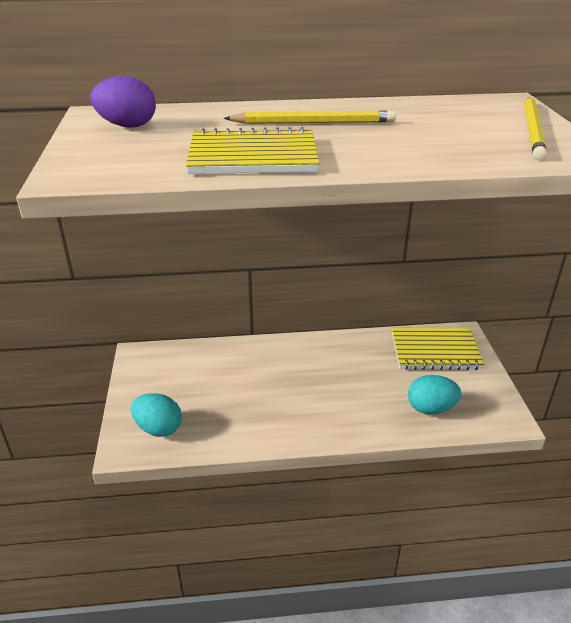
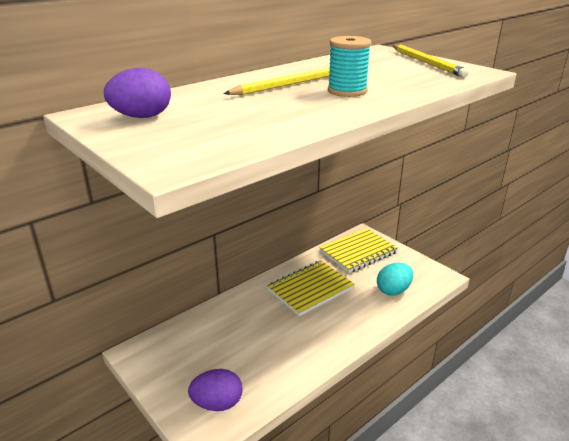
camera: 35 degrees left, 5 degrees down
(158, 428) = (217, 403): turquoise egg -> purple egg
(253, 156) = (295, 114): yellow notebook -> yellow notebook (310, 289)
(357, 144) = (347, 91): none -> turquoise spool

